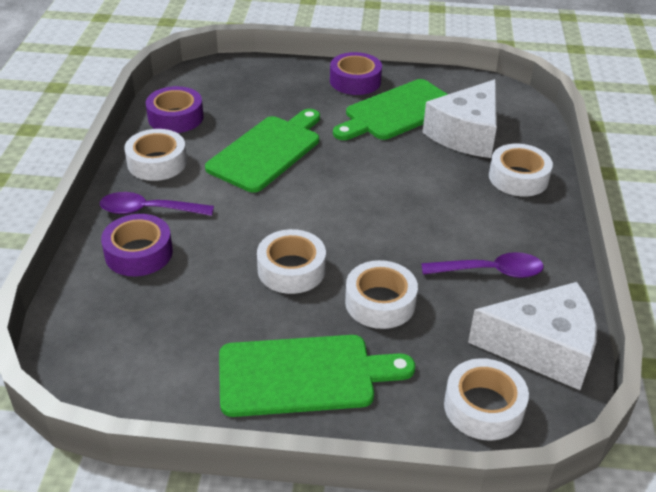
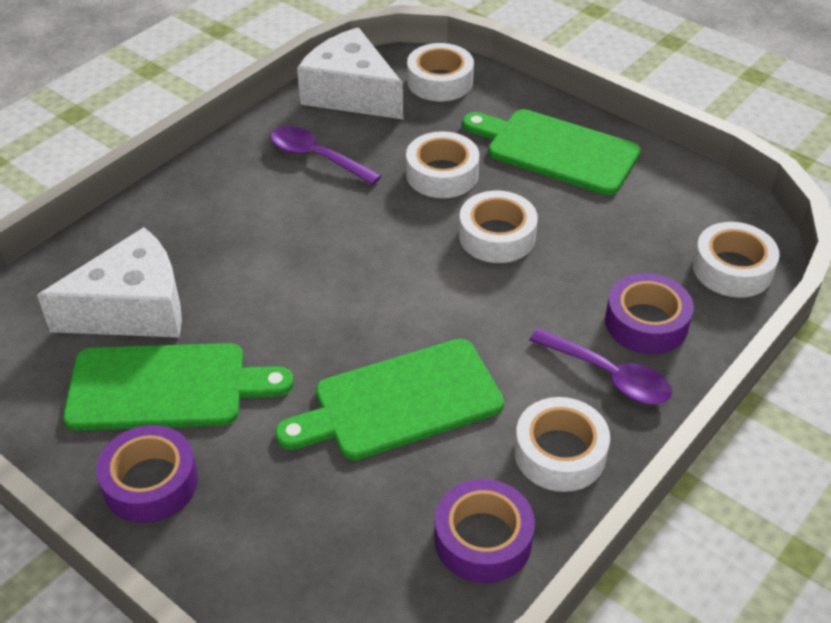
camera: 145 degrees left, 5 degrees up
(518, 178) = (161, 228): white tape -> white tape (732, 269)

